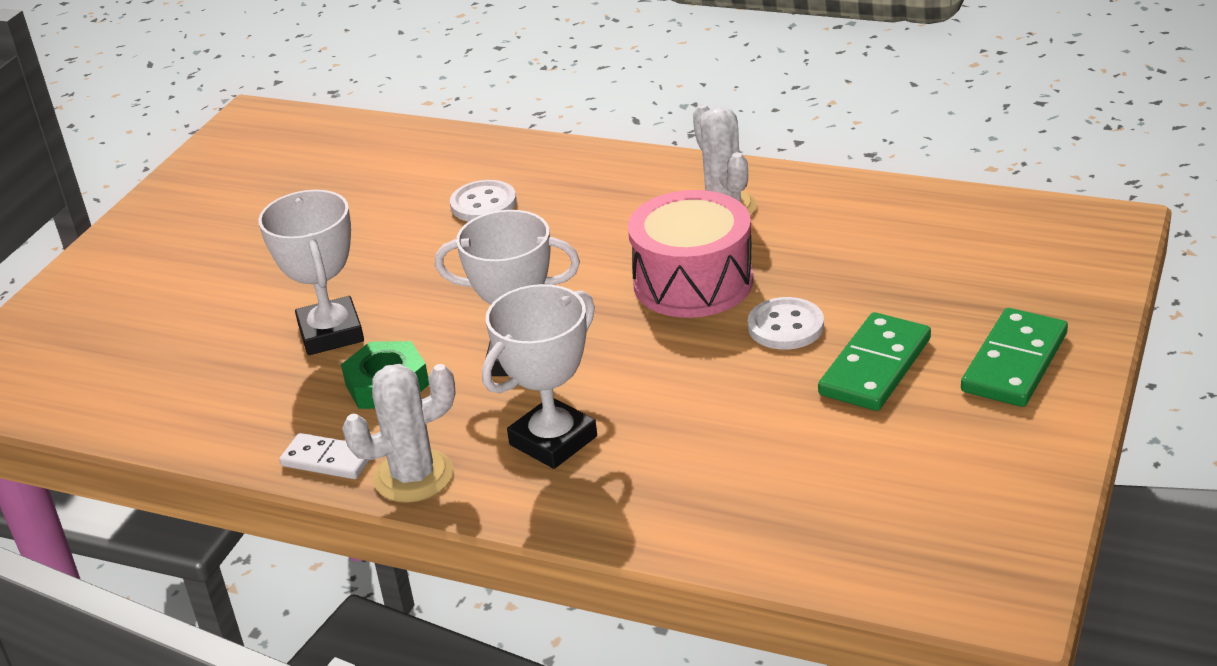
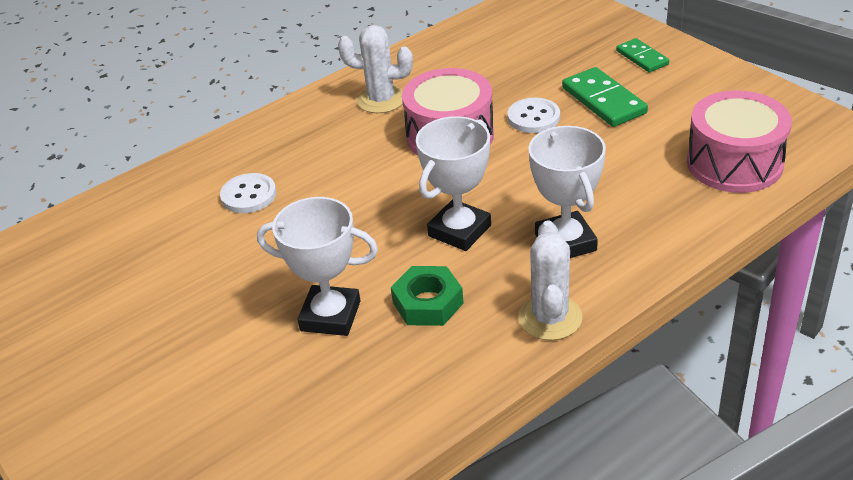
camera: 60 degrees left, 5 degrees up
(328, 460) = (492, 357): white domino -> none
(827, 525) = (734, 163): none -> pink drum
(1014, 363) = (642, 58): green domino -> green domino, size x0.63

